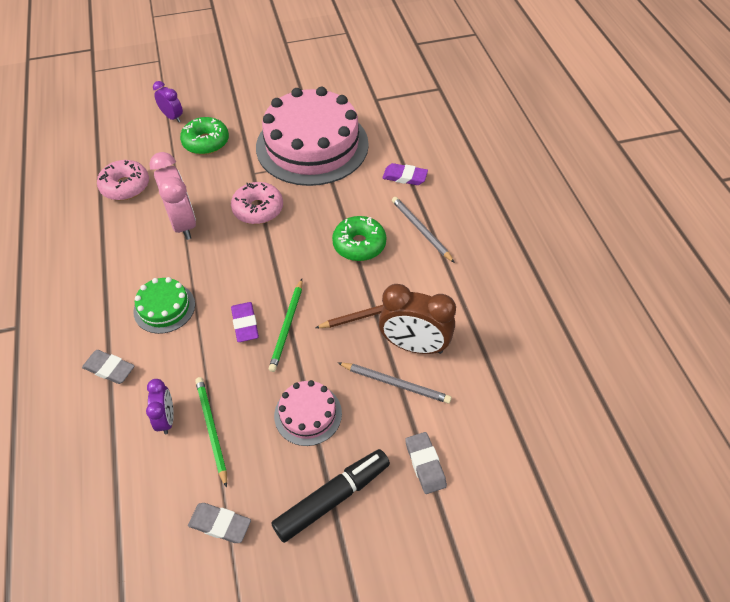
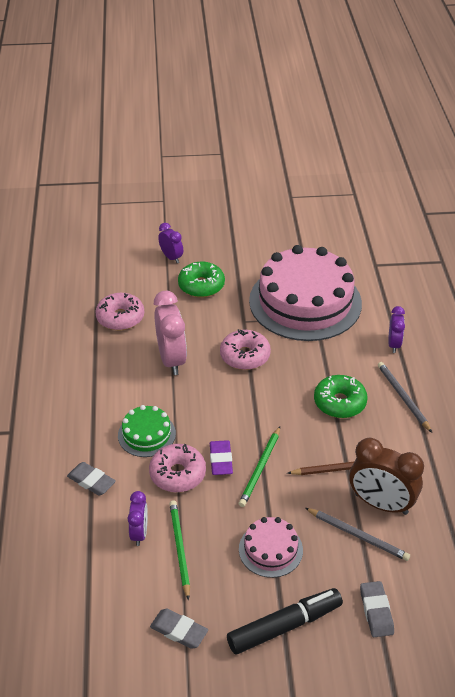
camera: 10 degrees right, 10 degrees down
(201, 346) = (177, 474): none -> pink donut
(404, 177) = (394, 344): purple eraser -> purple clock

